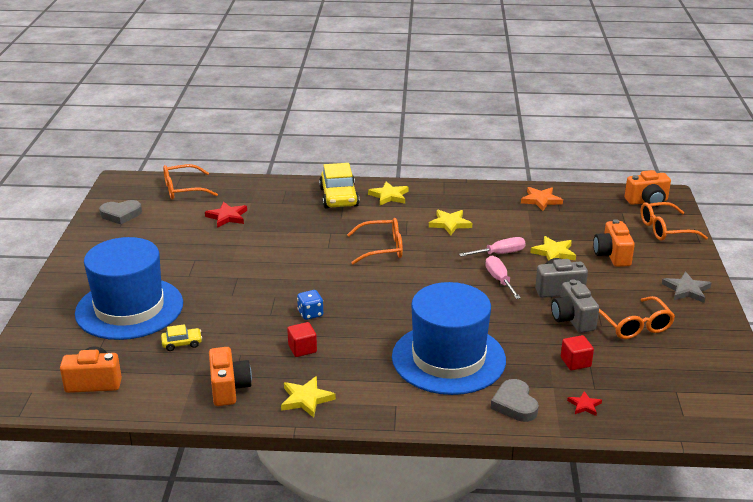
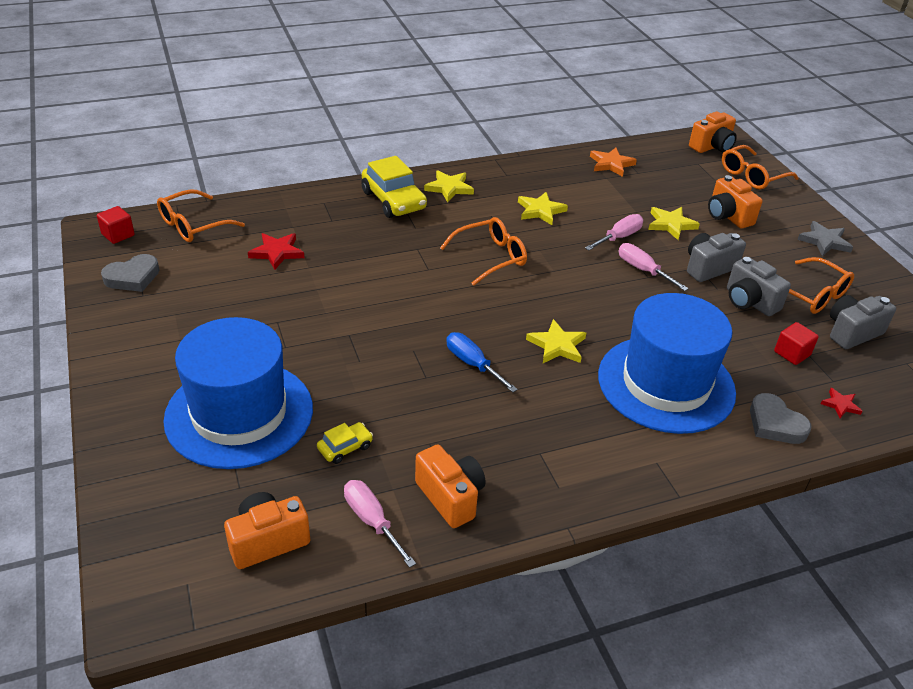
camera: 25 degrees left, 10 degrees up
(166, 388) = (372, 521): none -> pink screwdriver
(302, 349) = (498, 415): red cube -> red cube (118, 235)
(306, 399) = (553, 484): yellow star -> yellow star (557, 345)
(310, 314) = (472, 364): blue dice -> blue screwdriver
(645, 359) = (852, 332): none -> grey camera

